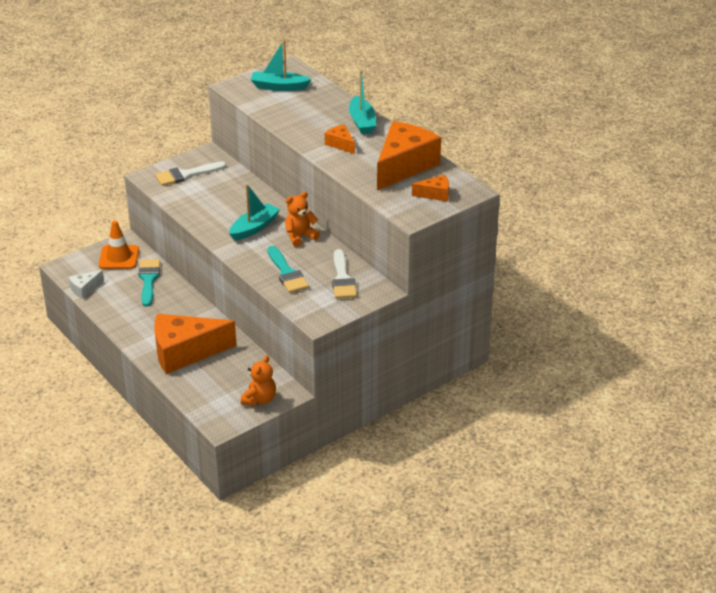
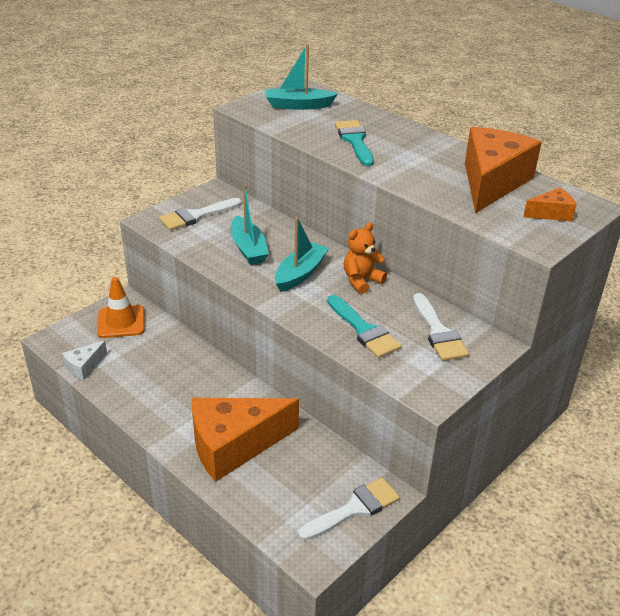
camera: 10 degrees left, 0 degrees up
(148, 280) = (164, 347): turquoise brush -> turquoise brush (355, 141)
(259, 399) = (354, 509): orange teddy bear -> white brush
(340, 144) = (401, 162): orange cheese -> none
(362, 122) = (413, 137): turquoise boat -> turquoise boat (248, 248)

